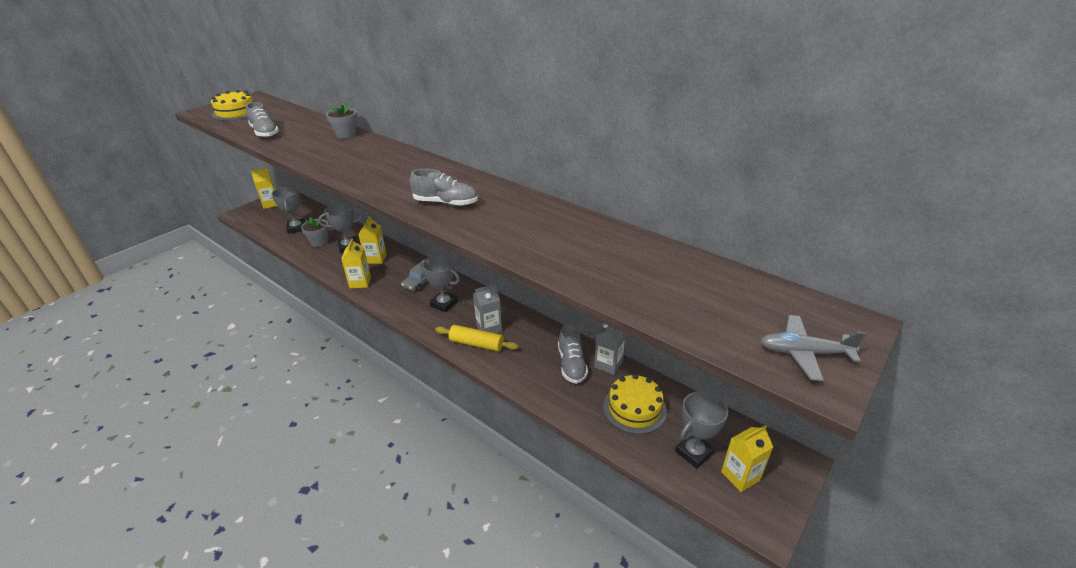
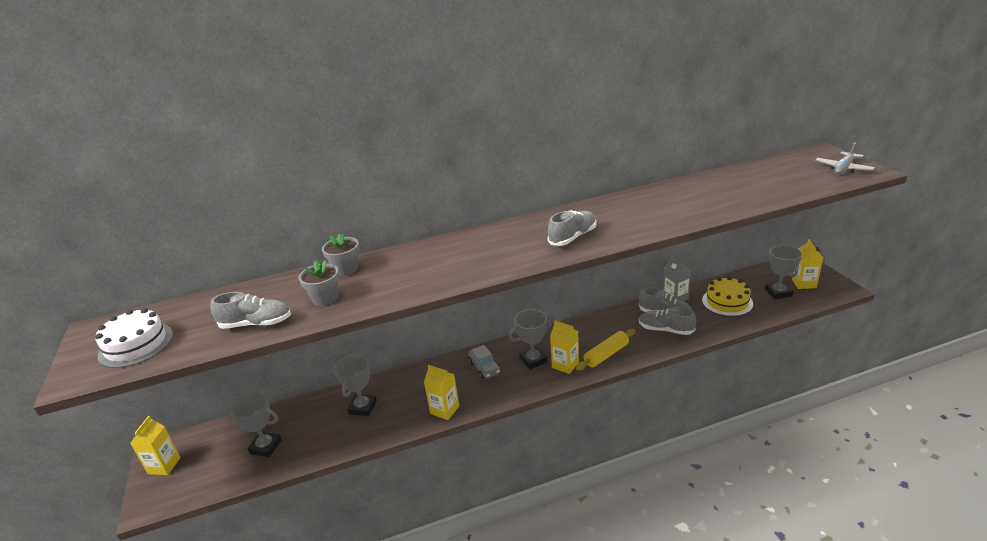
camera: 55 degrees left, 5 degrees down
(236, 112) = (136, 345): yellow cake -> white cake
(319, 242) = (324, 430): grey flower pot -> grey flower pot (325, 298)
(376, 259) = (410, 390): yellow carton -> yellow carton (565, 365)
(489, 328) = (590, 343): grey carton -> none
(543, 372) = (665, 330): none -> grey shoe

